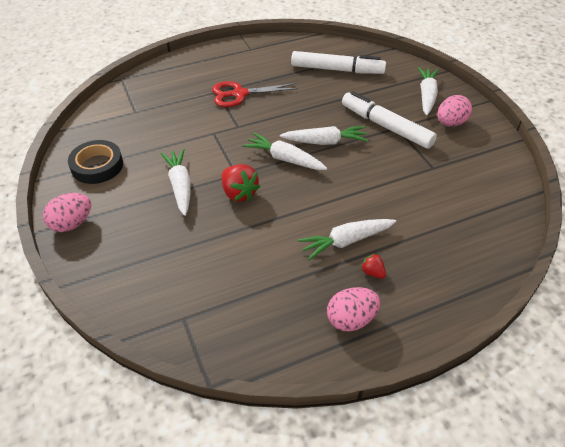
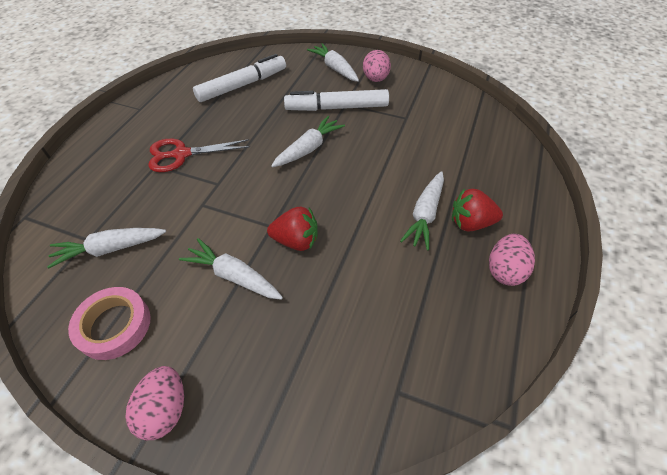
camera: 45 degrees left, 5 degrees up
(97, 166) = (114, 326): black tape -> pink tape
(239, 94) = (181, 154): red scissors -> red scissors turned 45 degrees clockwise
(284, 159) = (295, 184): white carrot -> white carrot (110, 249)
(372, 272) = (470, 223): red strawberry -> red strawberry, size x1.89

